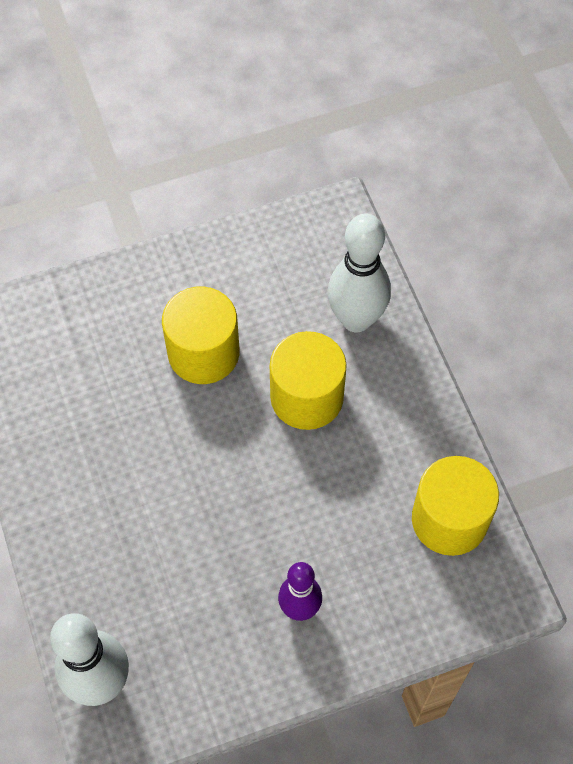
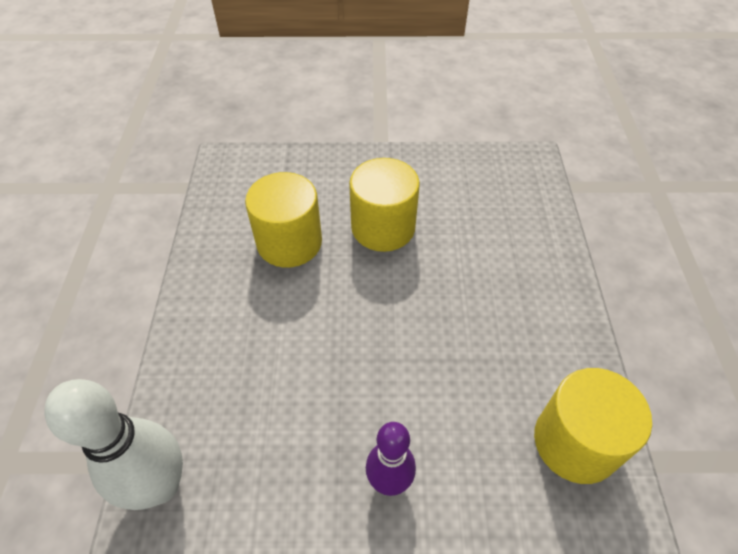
camera: 20 degrees right, 10 degrees down
(307, 397) = (461, 286): yellow cylinder -> yellow cylinder (289, 242)
(356, 319) = (525, 238): white bowling pin -> none

